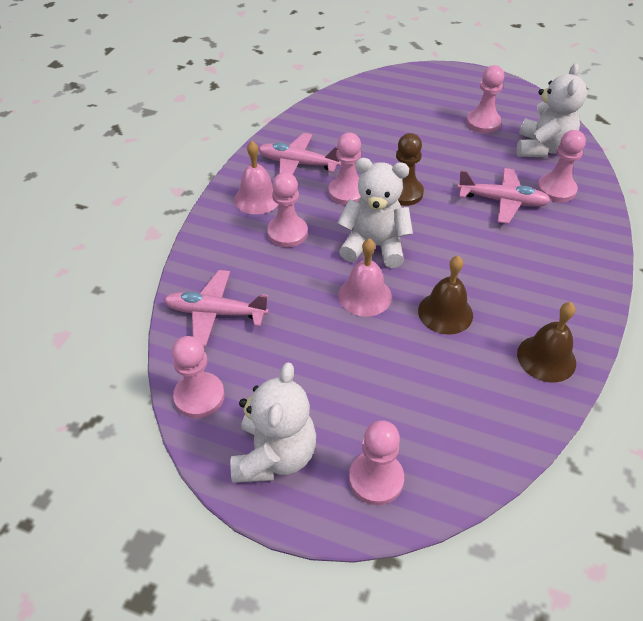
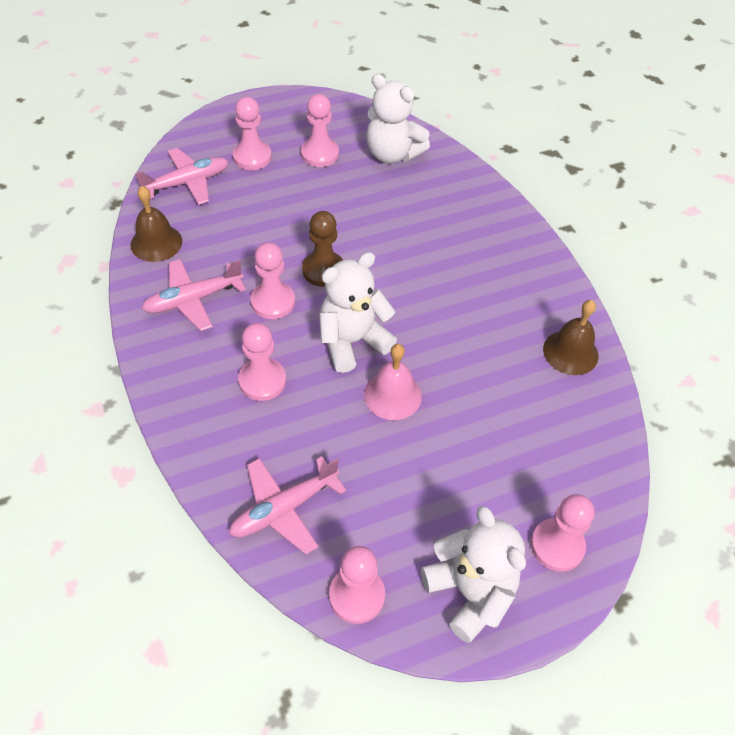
camera: 45 degrees left, 5 degrees up
(257, 198) = (194, 363): pink bell -> none
(445, 313) = (468, 365): brown bell -> brown bell (156, 243)
(502, 201) = (411, 228): pink plane -> pink plane (187, 183)
(542, 148) = (392, 154): white teddy bear -> white teddy bear turned 150 degrees clockwise
(556, 189) = (440, 190): pink pawn -> pink pawn (252, 157)

